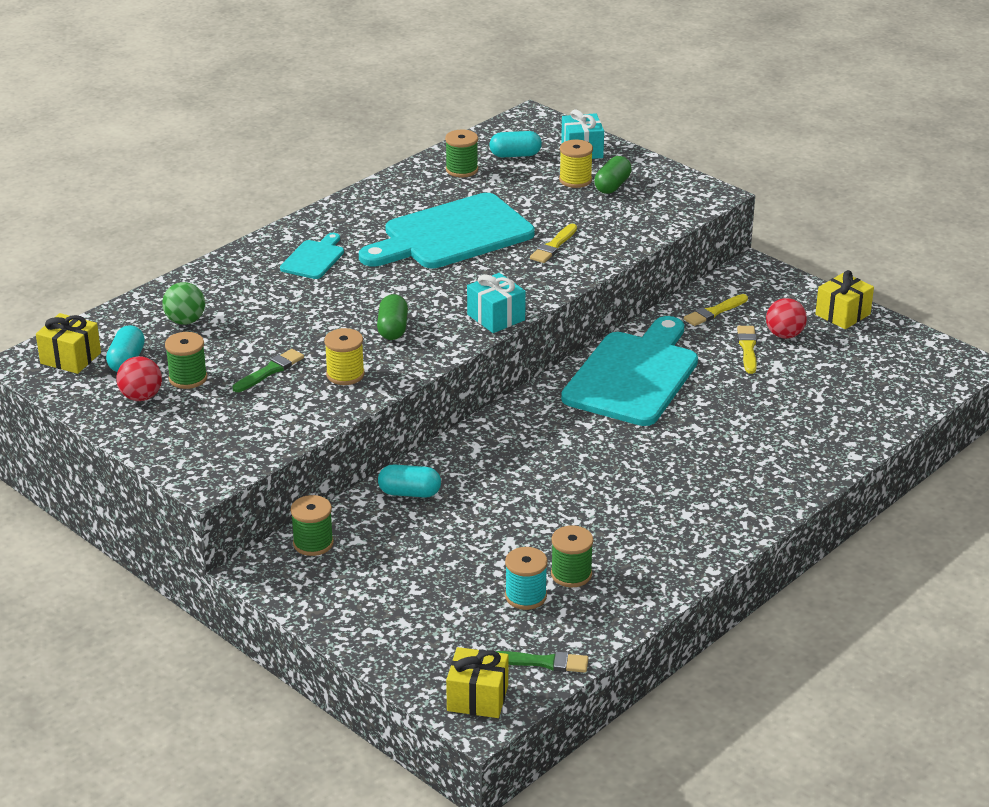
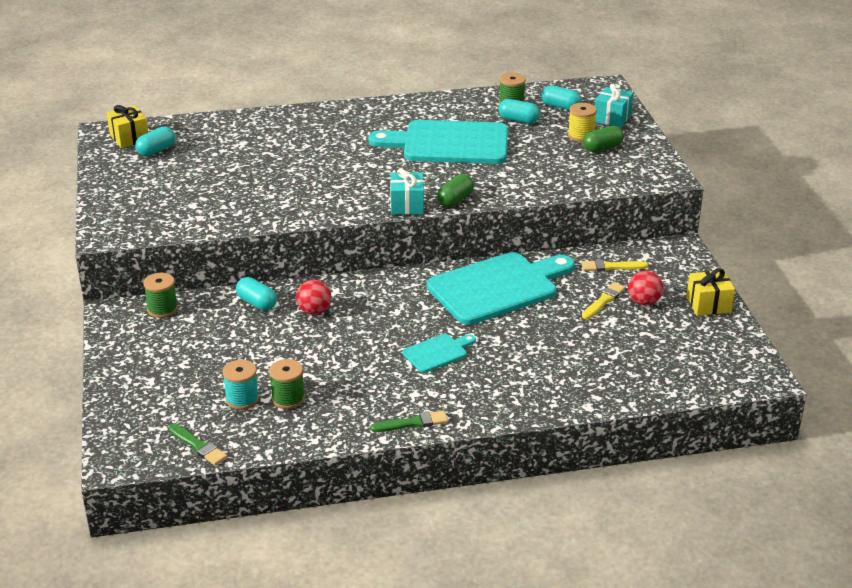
camera: 35 degrees right, 0 degrees up
(141, 397) = (136, 174): red ball -> red ball (314, 311)
(185, 321) = (219, 139): green ball -> none
(188, 378) = (175, 173): green spool -> none
(270, 371) = (226, 186): green brush -> green brush (413, 423)
(314, 258) = (343, 128): turquoise cutting board -> turquoise cutting board (438, 352)
(345, 374) = (266, 205): yellow spool -> none
(393, 329) = (332, 188): green capsule -> green capsule (455, 200)
(477, 698) = (131, 448): yellow gift -> none
(491, 184) = (518, 120): none -> turquoise capsule
(553, 246) = (507, 173): yellow brush -> none

